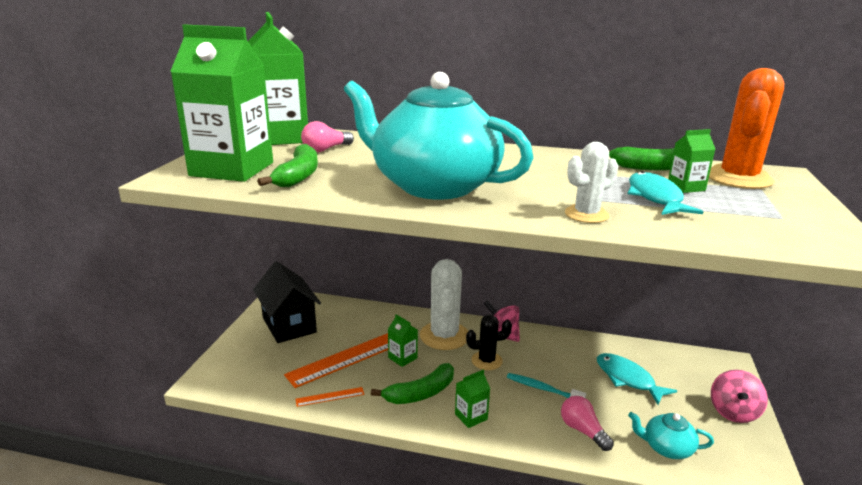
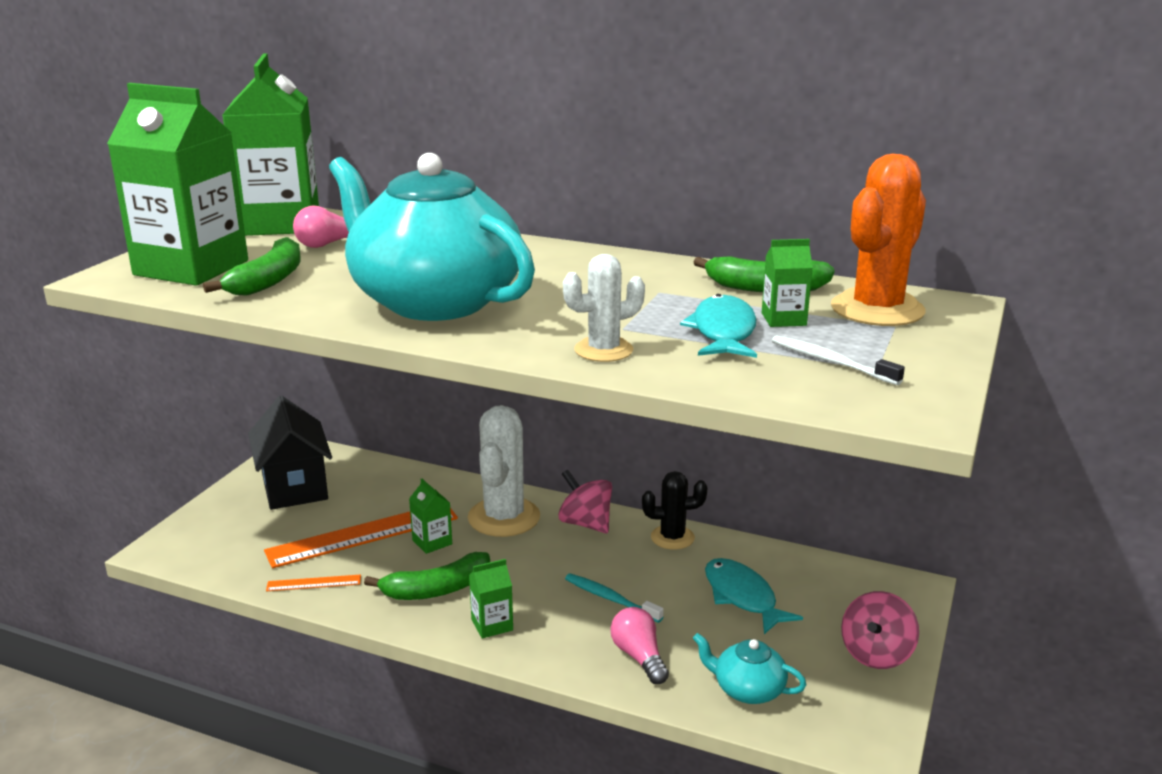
camera: 10 degrees right, 0 degrees up
(486, 361) = (548, 555): black cactus -> black cactus (672, 537)
(749, 215) = (831, 362): none -> white toothbrush

